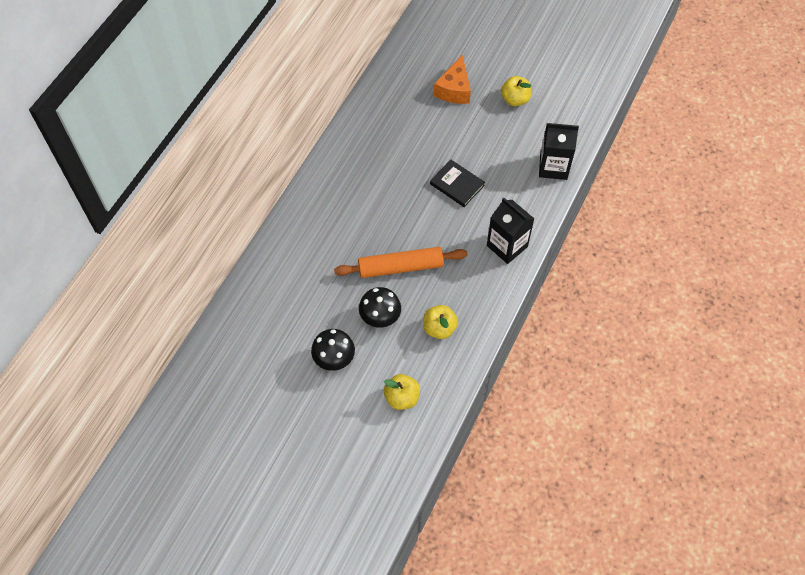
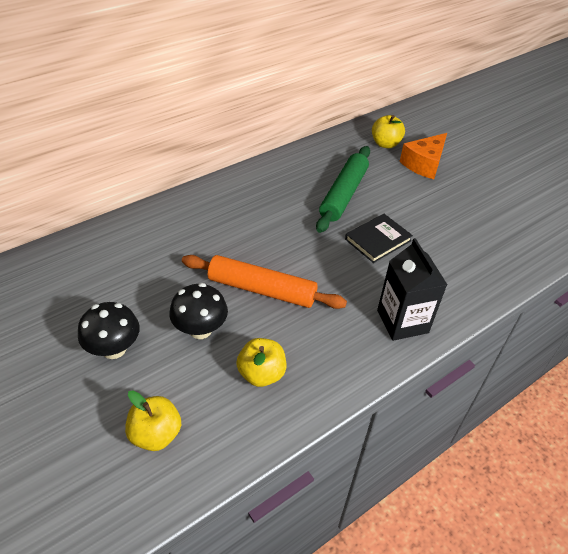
camera: 25 degrees right, 15 degrees down
(409, 152) = (343, 194): none -> green rolling pin
(457, 185) = (378, 240): black book -> black book turned 75 degrees clockwise
(515, 99) = (487, 193): yellow apple -> yellow apple (385, 144)
(553, 167) = (503, 266): black carton -> none

